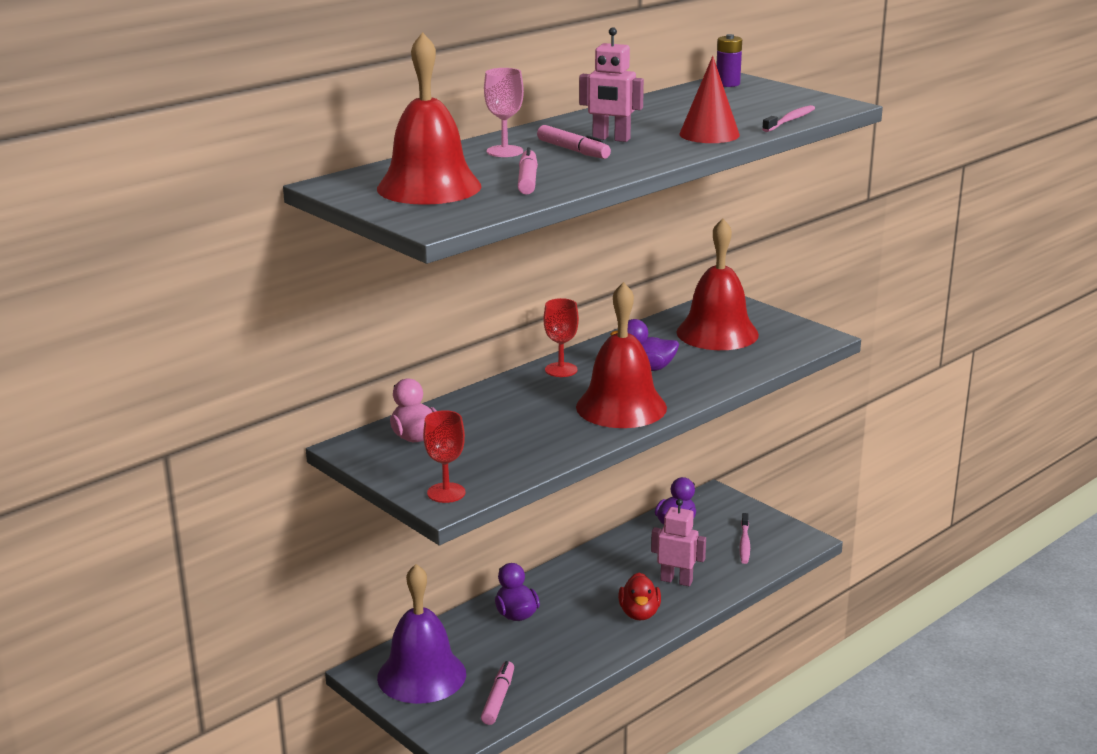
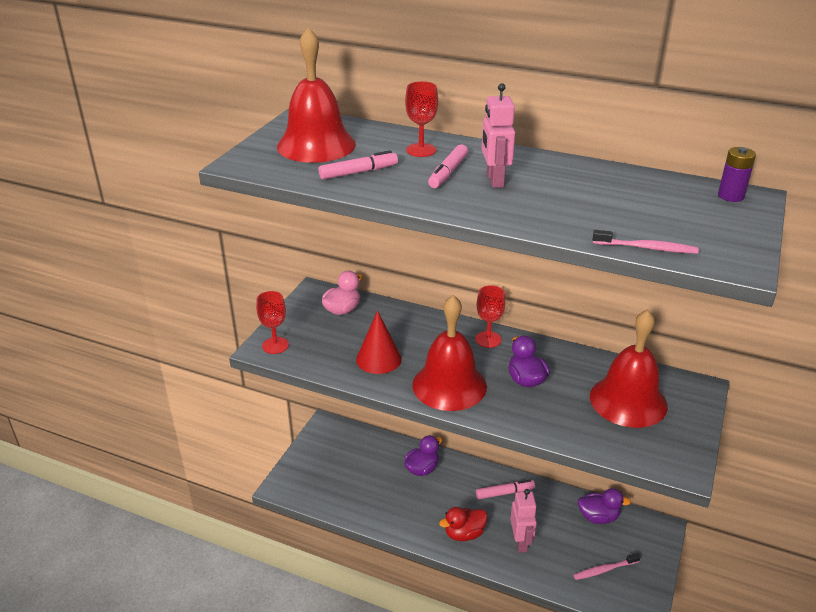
camera: 65 degrees right, 10 degrees up
(421, 675) = (333, 449): purple bell -> none
(498, 698) = (328, 493): pink marker -> pink marker (505, 493)
(504, 151) = (421, 150): pink goblet -> red goblet
(709, 134) = (554, 217): red cone -> red cone (378, 359)

